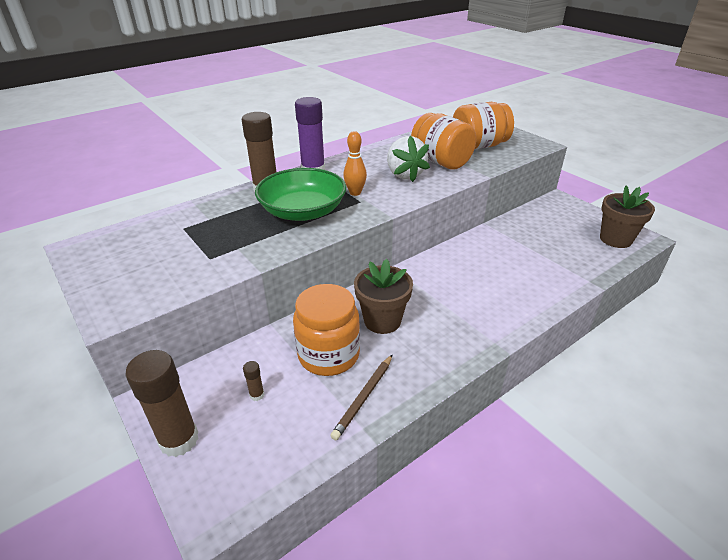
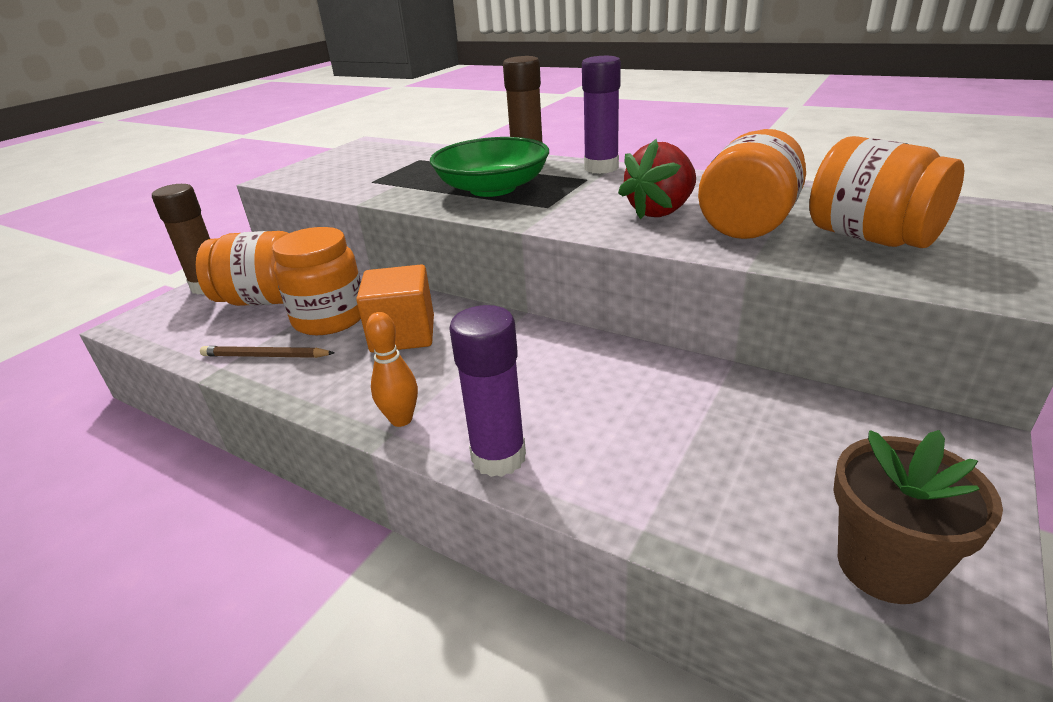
camera: 70 degrees right, 5 degrees down
(257, 395) = (264, 300): brown glue stick -> orange jar
(355, 193) = (567, 199): orange bowling pin -> orange bowling pin (401, 419)
(382, 321) = (403, 334): brown flower pot -> orange cube
(404, 175) = (660, 211): white strawberry -> red strawberry
(531, 308) = (498, 457): none -> purple glue stick

